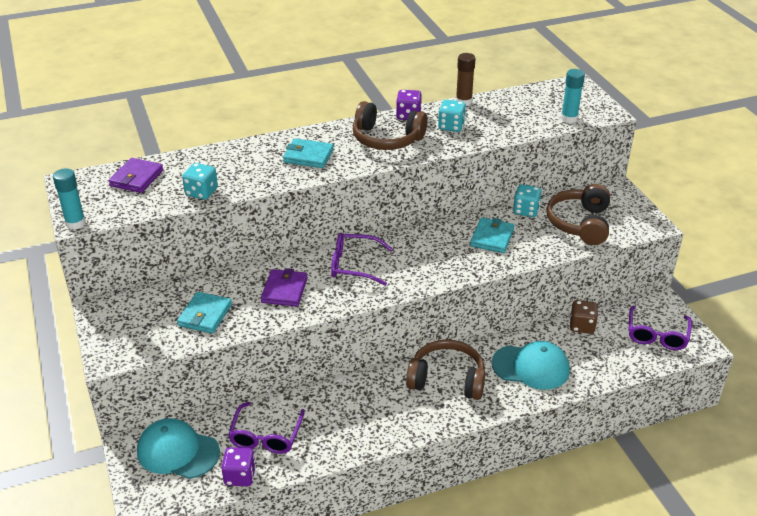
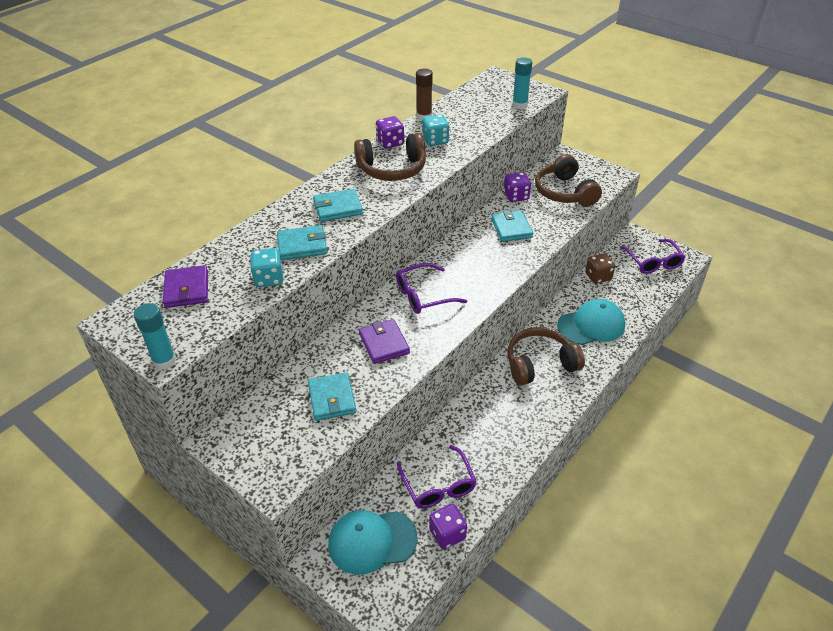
camera: 30 degrees left, 5 degrees up
(251, 176) = (302, 245): none -> turquoise wallet
(526, 210) = (516, 196): turquoise dice -> purple dice

